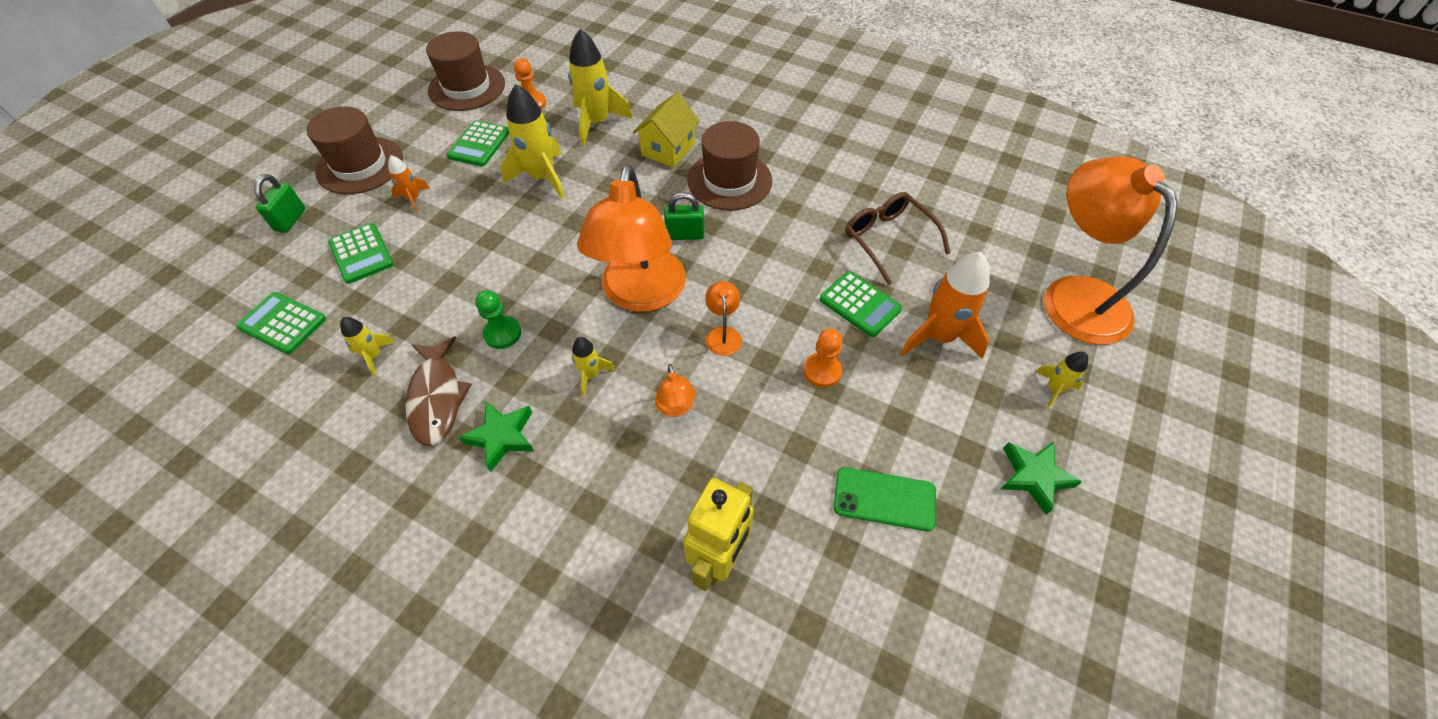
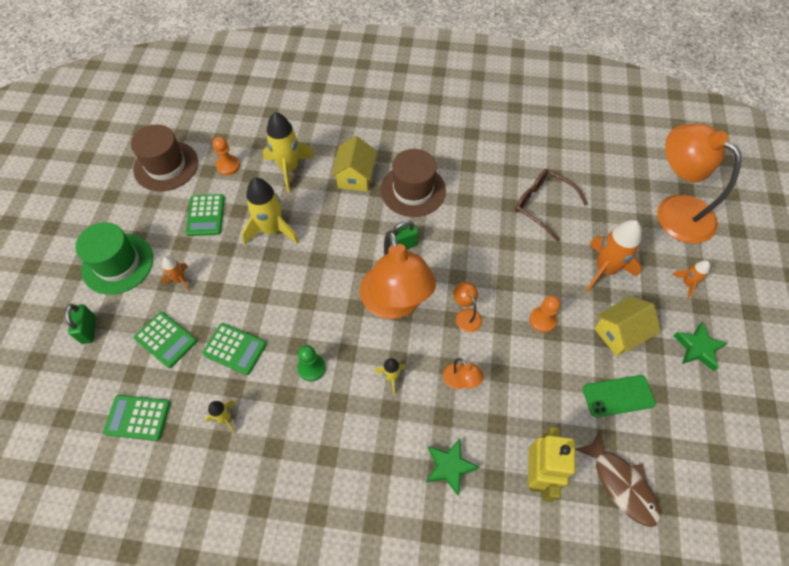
camera: 20 degrees left, 5 degrees up
(360, 165) = (118, 263): brown hat -> green hat
(437, 398) = (291, 433): brown fish -> brown fish (621, 484)
(502, 437) = (354, 445): green star -> green star (449, 467)
(860, 304) = (545, 262): green calculator -> green calculator (235, 349)
(923, 420) = (619, 333): none -> yellow house
(1053, 389) = (687, 283): yellow rocket -> orange rocket

